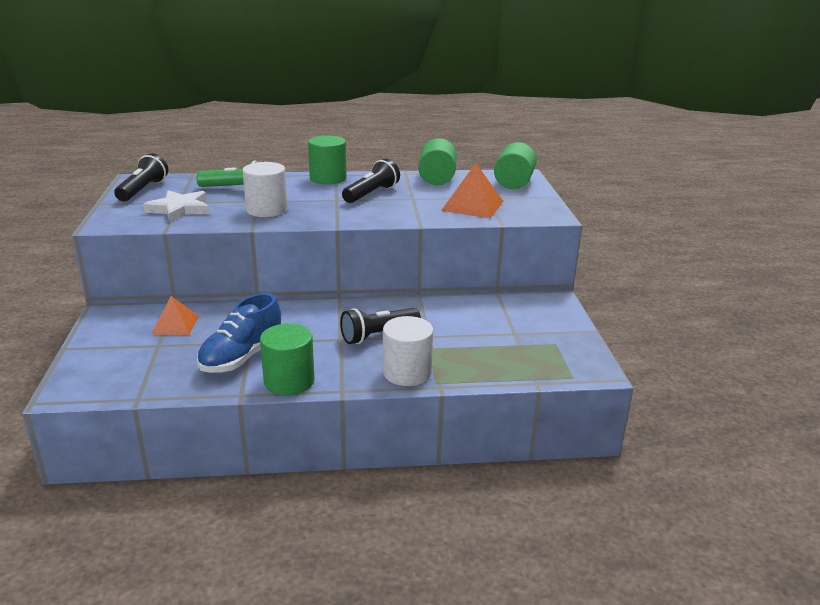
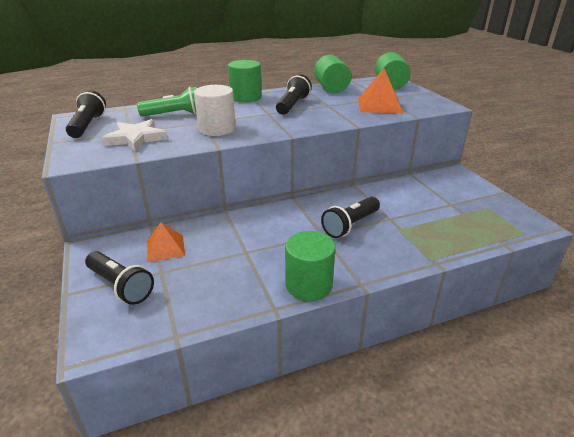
camera: 15 degrees left, 5 degrees up
(114, 350) = (120, 286): none -> black flashlight
(242, 357) = (249, 269): blue shoe -> none
(407, 372) = (400, 255): white cylinder -> none

